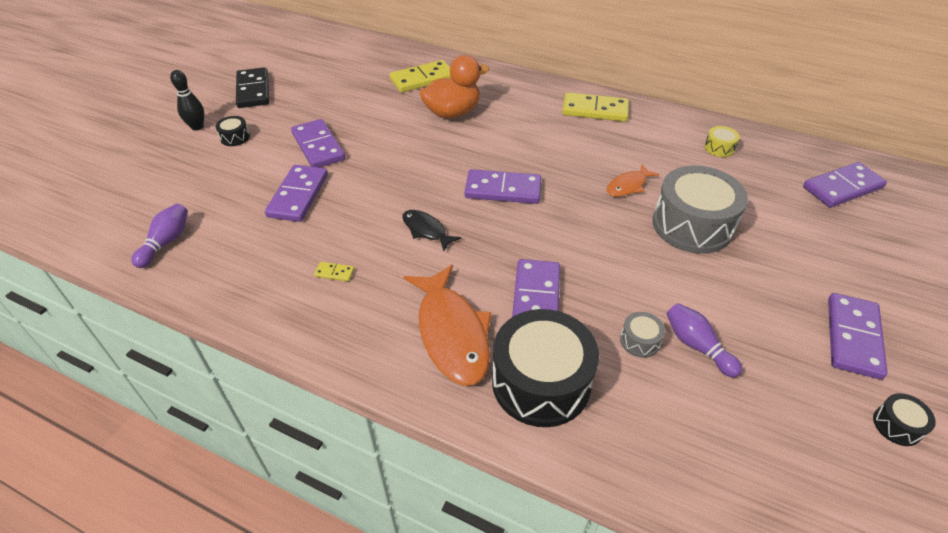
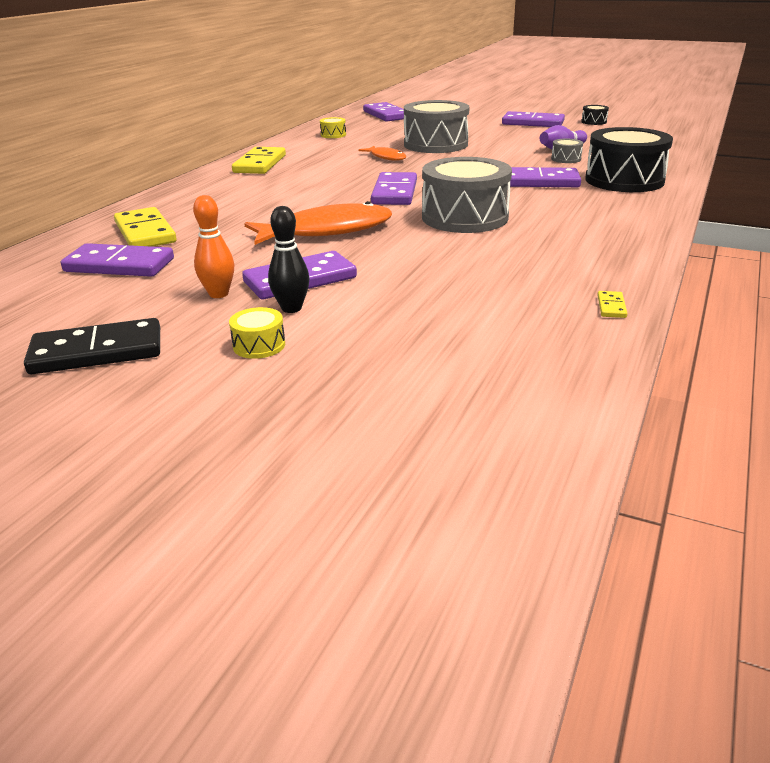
camera: 90 degrees left, 15 degrees down
(166, 242) = (536, 355): purple bowling pin -> none
(197, 127) = (210, 389): black bowling pin -> black bowling pin (291, 308)
(235, 137) = (259, 345): black drum -> yellow drum
(298, 196) = (414, 280): purple domino -> purple domino (119, 265)
(309, 118) = (218, 294): none -> orange bowling pin
(334, 273) = (546, 249): yellow domino -> yellow domino (611, 306)
(426, 230) = (464, 217): black fish -> grey drum
(452, 112) = (240, 215): orange duck -> none
(452, 333) = (595, 204): orange fish -> orange fish (327, 231)

